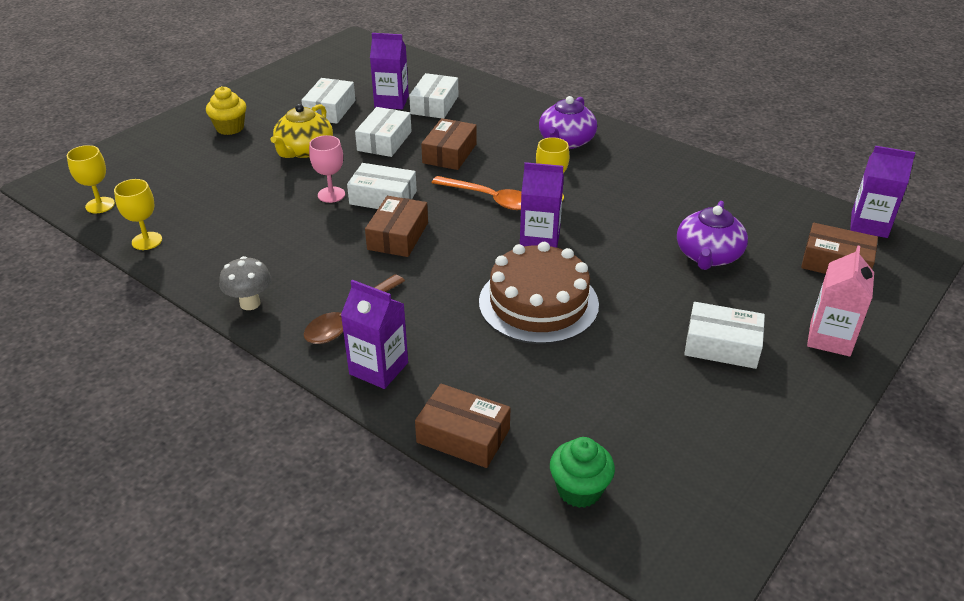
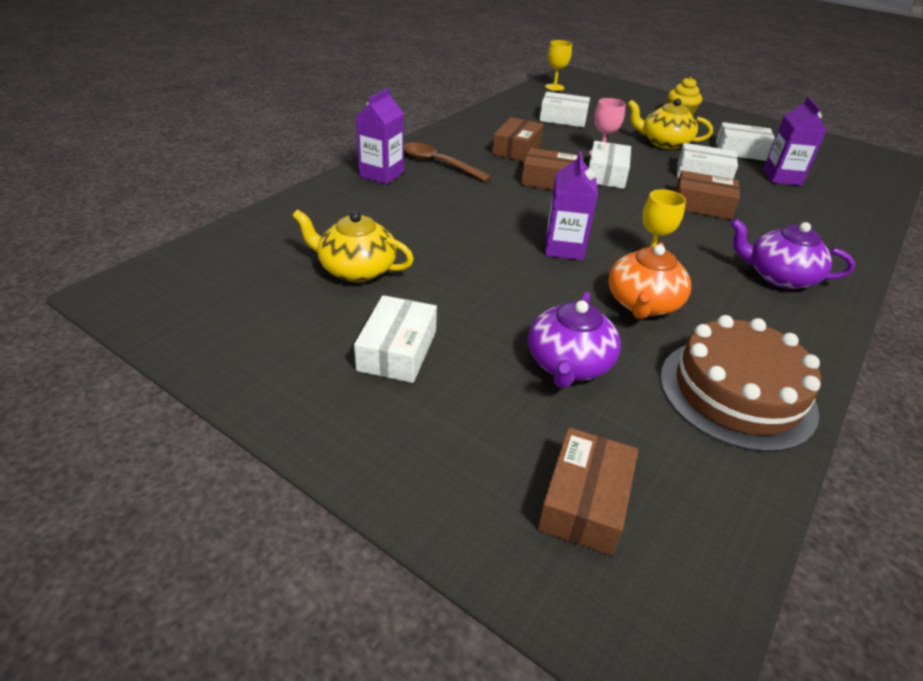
camera: 85 degrees right, 0 degrees up
(147, 241) = (518, 101): yellow goblet -> none
(250, 303) = (454, 132): grey mushroom -> none
(434, 105) = (795, 199): white box -> white box (563, 118)
(463, 436) = (303, 204): brown box -> brown box (516, 149)
(489, 199) = (628, 224): orange spoon -> none
(538, 303) = (463, 242): brown cake -> brown cake (736, 393)
(579, 490) = (230, 248): green cupcake -> none
(603, 378) = (356, 269): none -> yellow teapot
(619, 210) = (642, 304): none -> orange teapot
(708, 256) = (568, 364): purple teapot -> purple teapot turned 90 degrees counterclockwise
(830, 338) = (406, 451): pink carton -> none
(869, 225) = (719, 584): purple carton -> none

